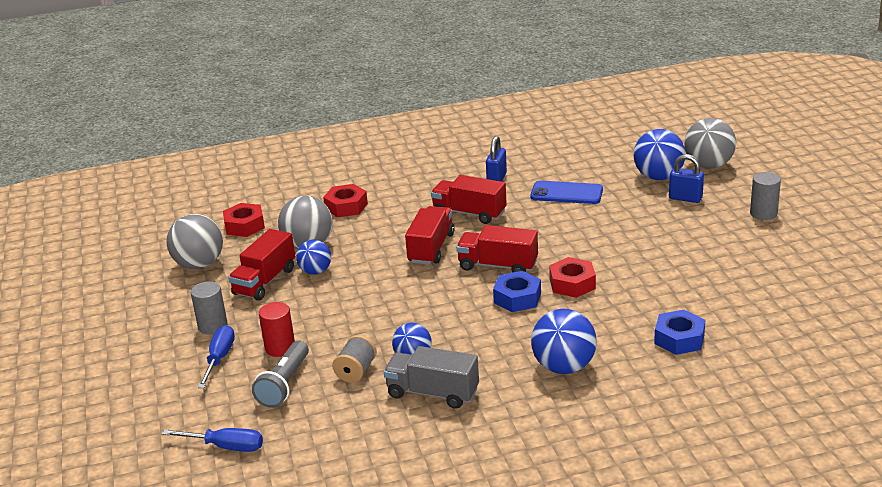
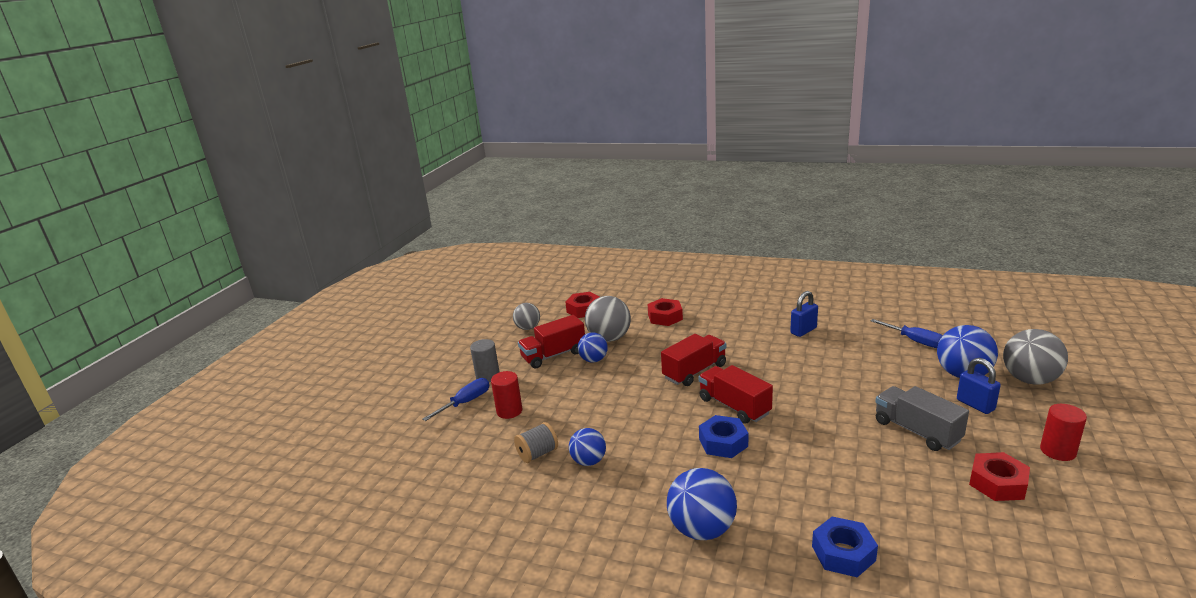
camera: 35 degrees right, 5 degrees down
(199, 264) = (528, 328): grey ball -> grey ball, size x0.62
(225, 447) = (395, 475): blue screwdriver -> blue screwdriver (914, 341)
(284, 384) = (481, 442): grey flashlight -> none
(433, 393) = (571, 501): grey truck -> grey truck (916, 431)
(469, 213) = (753, 352): red truck -> none
(566, 193) = (855, 362): blue phone -> none
(572, 284) = (785, 449): red nut -> red nut (997, 483)
(763, 213) = (1057, 451): grey cylinder -> red cylinder

